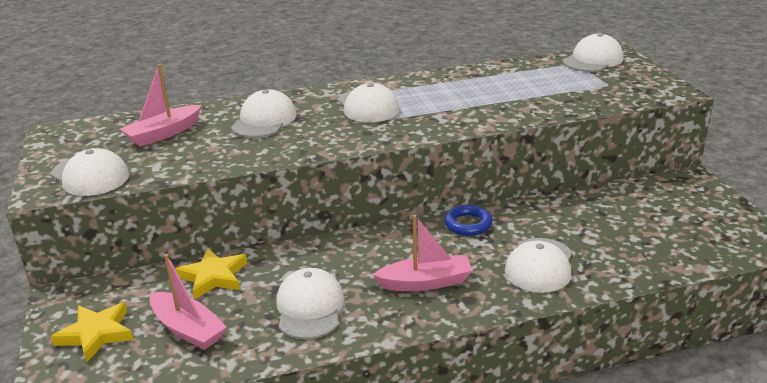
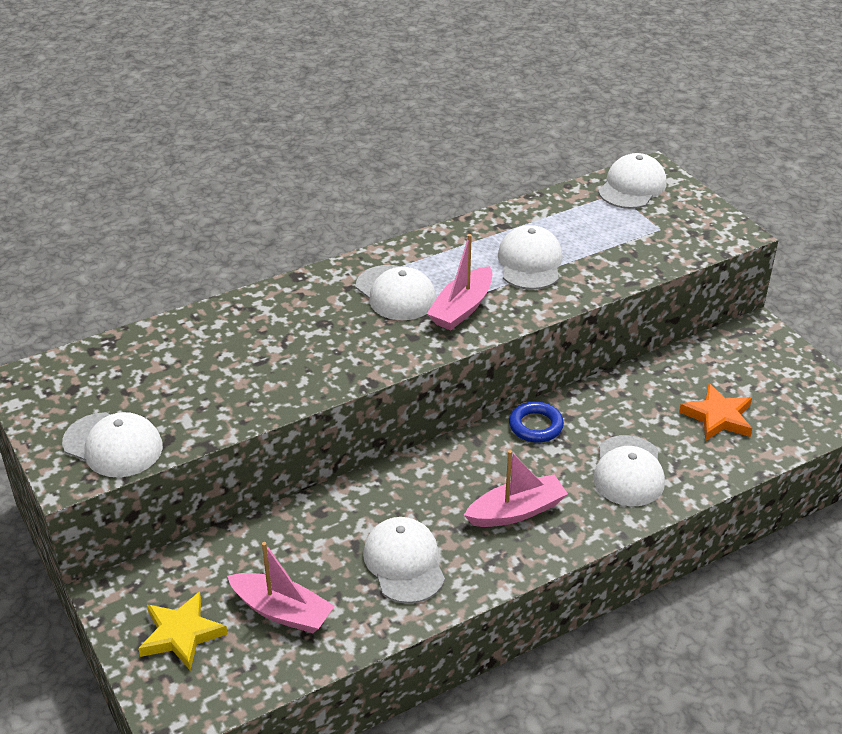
camera: 15 degrees left, 10 degrees up
(164, 134) = (166, 367): pink boat -> pink boat (462, 308)
(213, 277) = (277, 539): yellow star -> none
(264, 120) = (280, 331): white cap -> white cap (530, 263)
(637, 235) = (718, 417): none -> orange star

